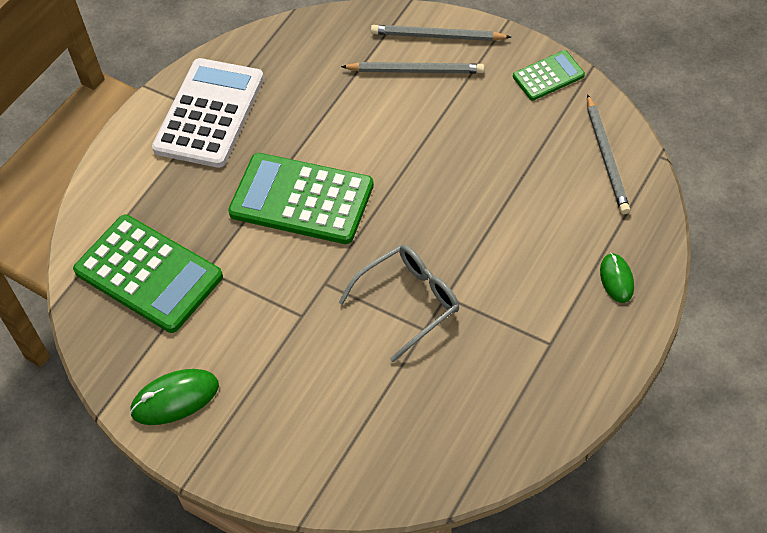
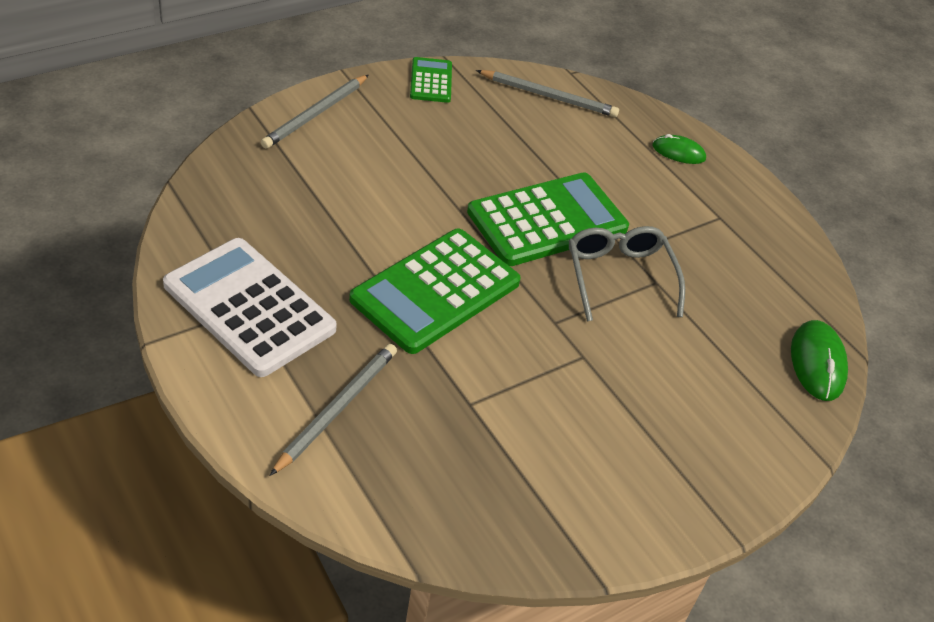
camera: 75 degrees left, 10 degrees down
(148, 274) = (436, 456): green calculator -> green calculator (547, 220)
(175, 399) = (625, 503): green mouse -> green mouse (817, 363)
(416, 70) = (344, 146): grey pencil -> grey pencil (337, 409)

